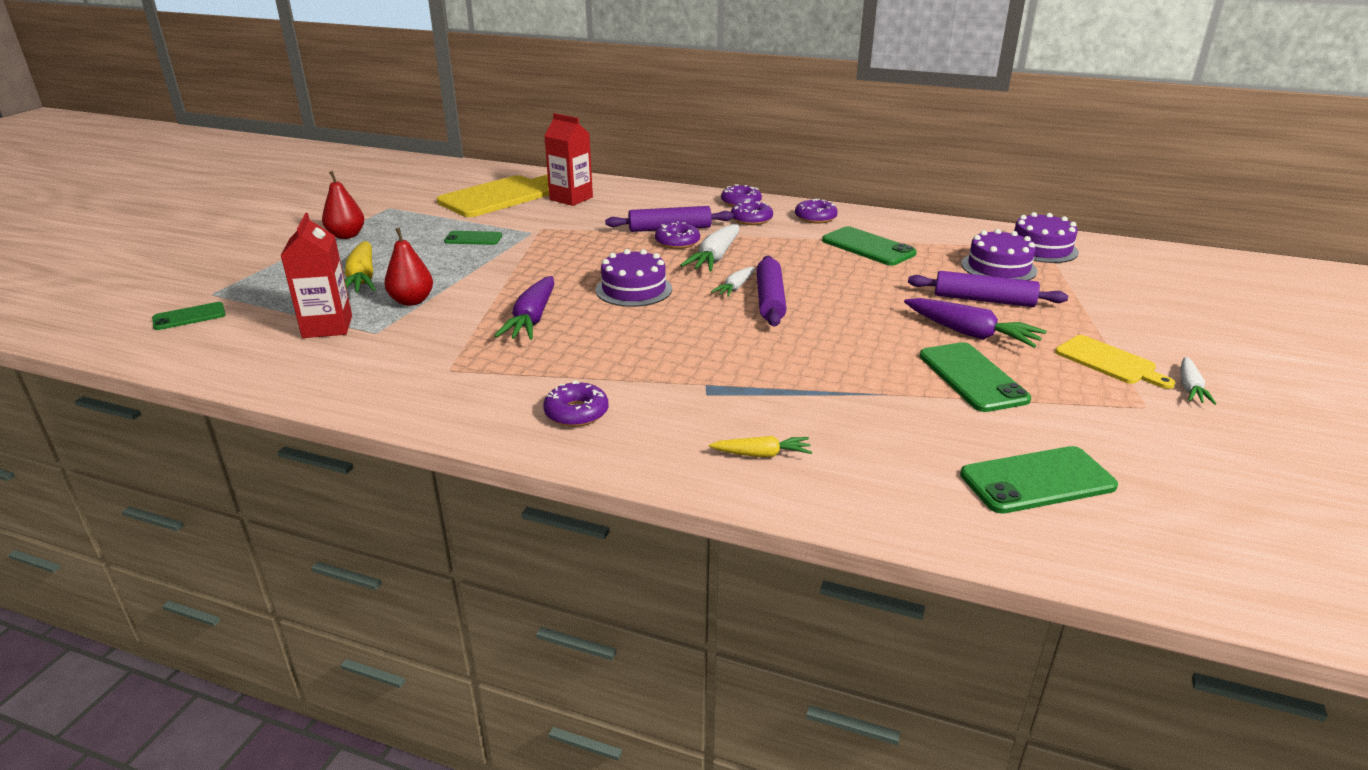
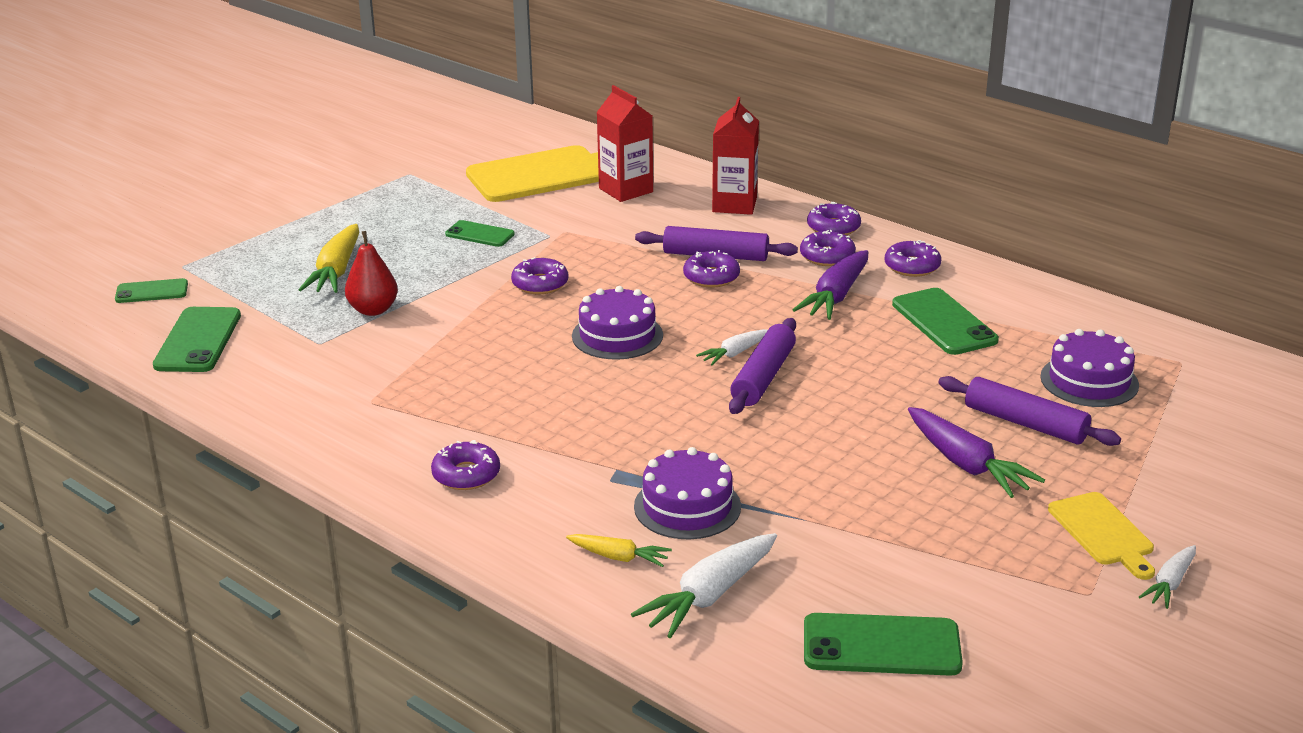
camera: 20 degrees right, 0 degrees up
(327, 327) = (276, 327): red carton -> red carton (734, 204)
(346, 235) = (345, 208): red pear -> none
(532, 319) = (484, 355): purple carrot -> purple carrot (835, 296)
(545, 264) = (540, 284): none -> purple donut
(715, 258) = (740, 307): white carrot -> white carrot (709, 596)
(972, 377) = (918, 519): green phone -> green phone (198, 340)
(1041, 249) = (1175, 362): purple cake -> purple cake (687, 506)

